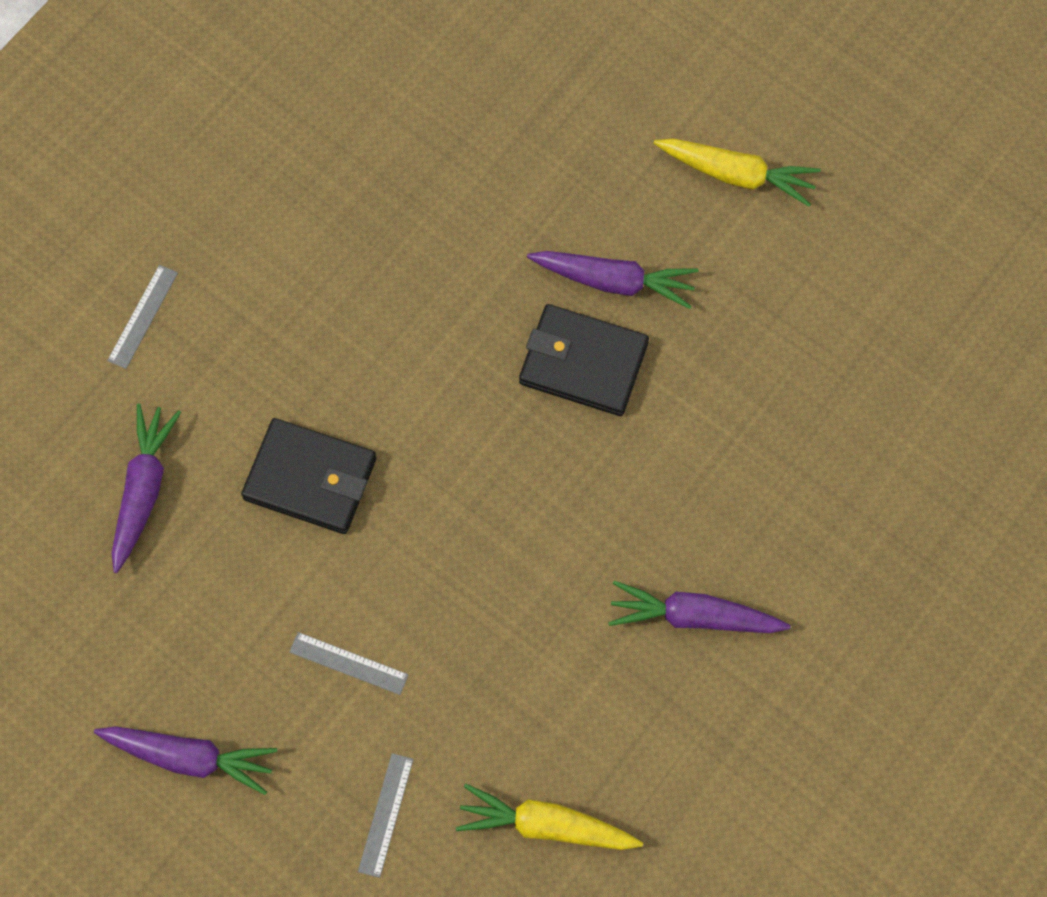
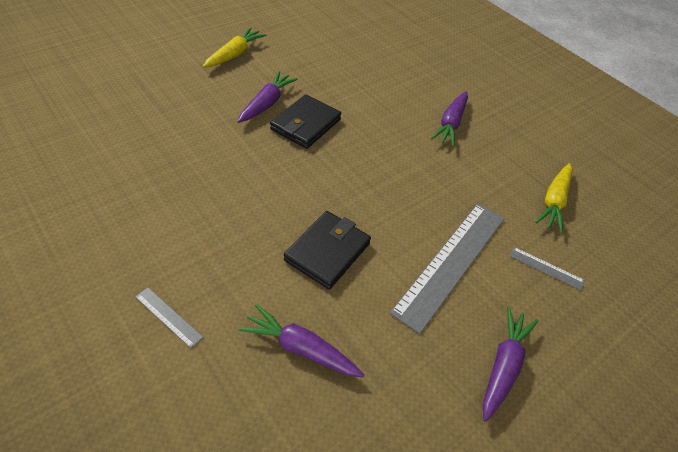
camera: 80 degrees left, 20 degrees down
(349, 663) = (451, 262): grey ruler -> grey ruler, size x2.37

